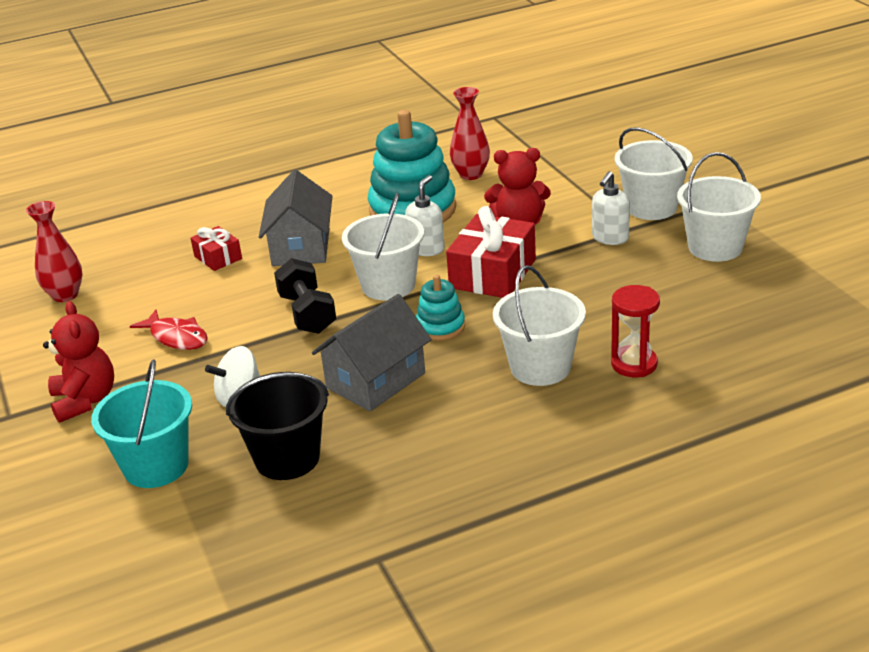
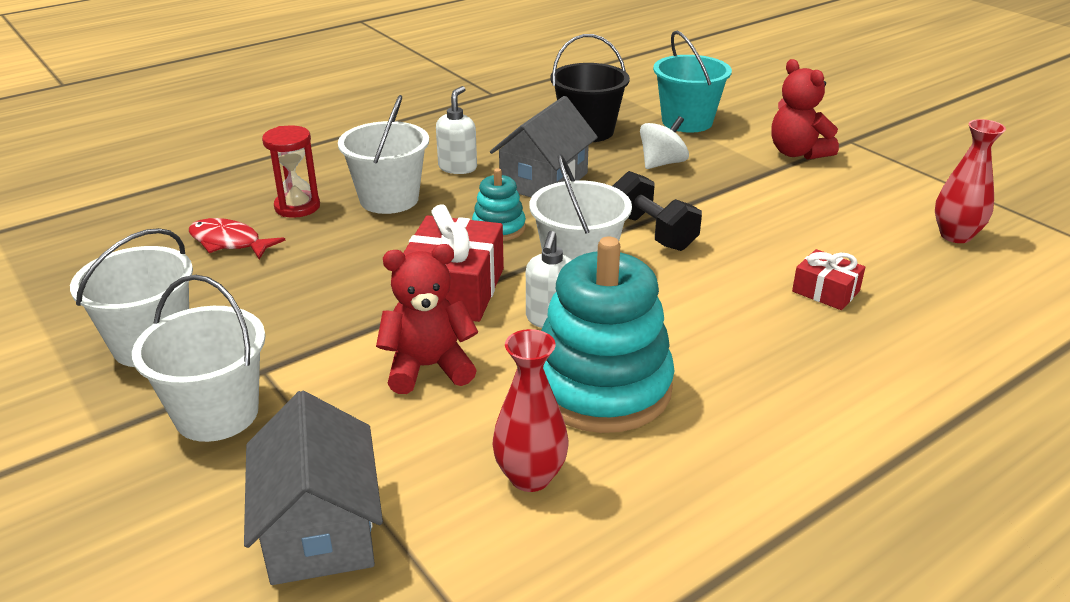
camera: 165 degrees right, 0 degrees up
(177, 337) = (772, 203): red fish -> red fish (229, 242)
(301, 247) = (727, 312): grey house -> grey house (320, 529)
(610, 238) = (295, 351): white soap dispenser -> white soap dispenser (458, 167)

